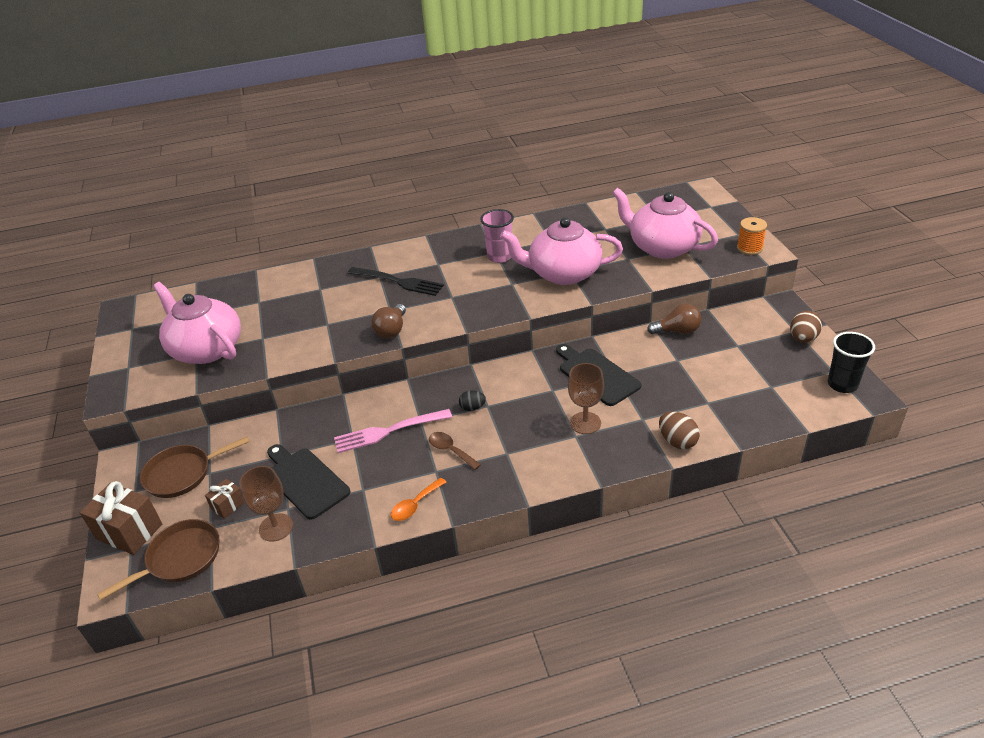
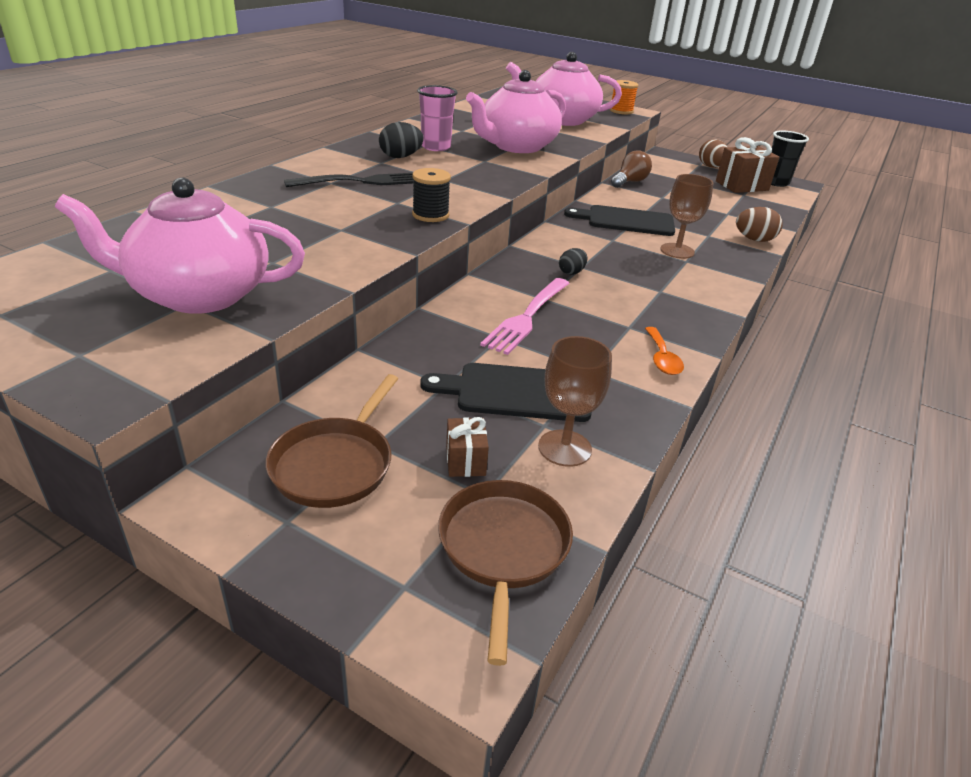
camera: 50 degrees left, 5 degrees down
(129, 531) = (366, 570): brown gift -> brown gift (742, 186)
(391, 330) = (430, 215): brown light bulb -> black spool
(450, 450) = (612, 307): brown spoon -> none
(459, 261) = (400, 157): none -> black egg

